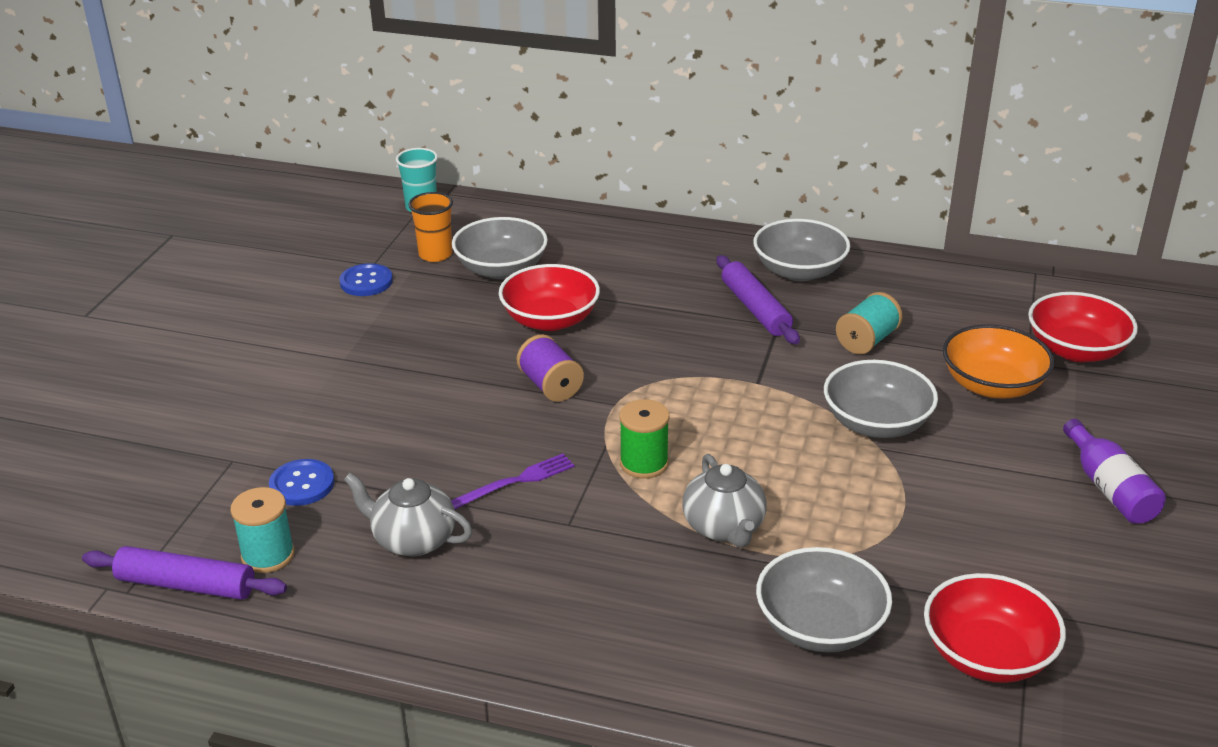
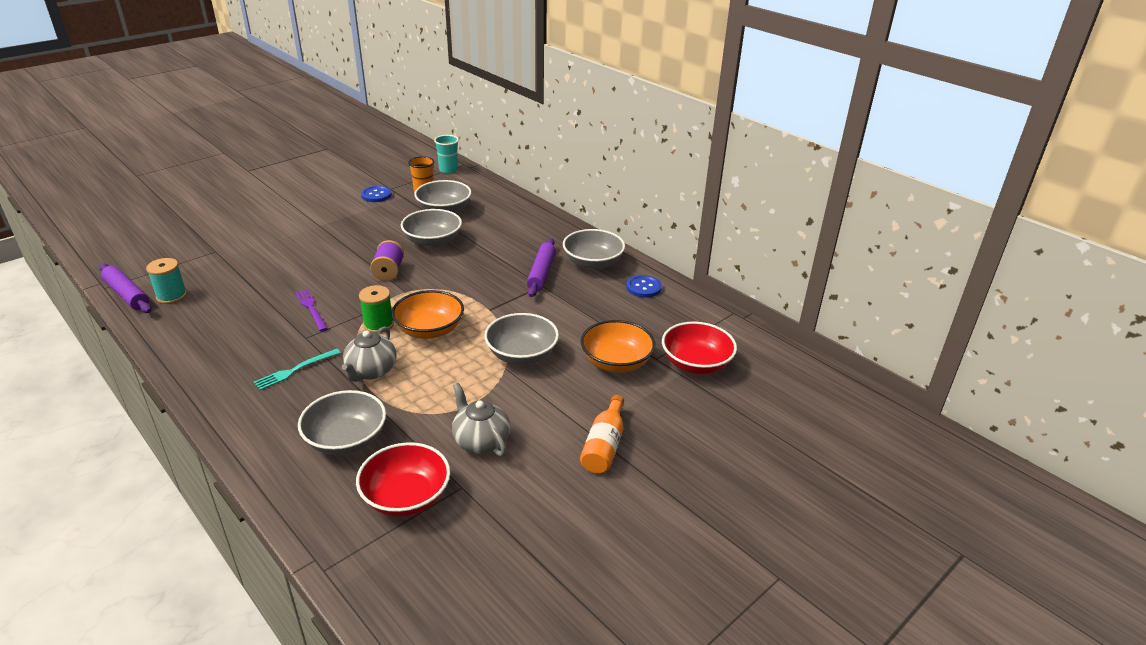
camera: 30 degrees right, 0 degrees up
(302, 484) = (226, 272): blue button -> blue button (643, 287)
(413, 539) = (233, 315): grey teapot -> grey teapot (481, 441)
(516, 481) = (311, 308): purple fork -> purple fork turned 120 degrees counterclockwise
(550, 320) = (433, 241): red bowl -> grey bowl
(621, 573) = (295, 370): none -> turquoise fork
(721, 441) = (429, 330): none -> orange bowl
(867, 341) = (578, 311): turquoise spool -> none
(1109, 488) = (604, 445): purple bottle -> orange bottle

